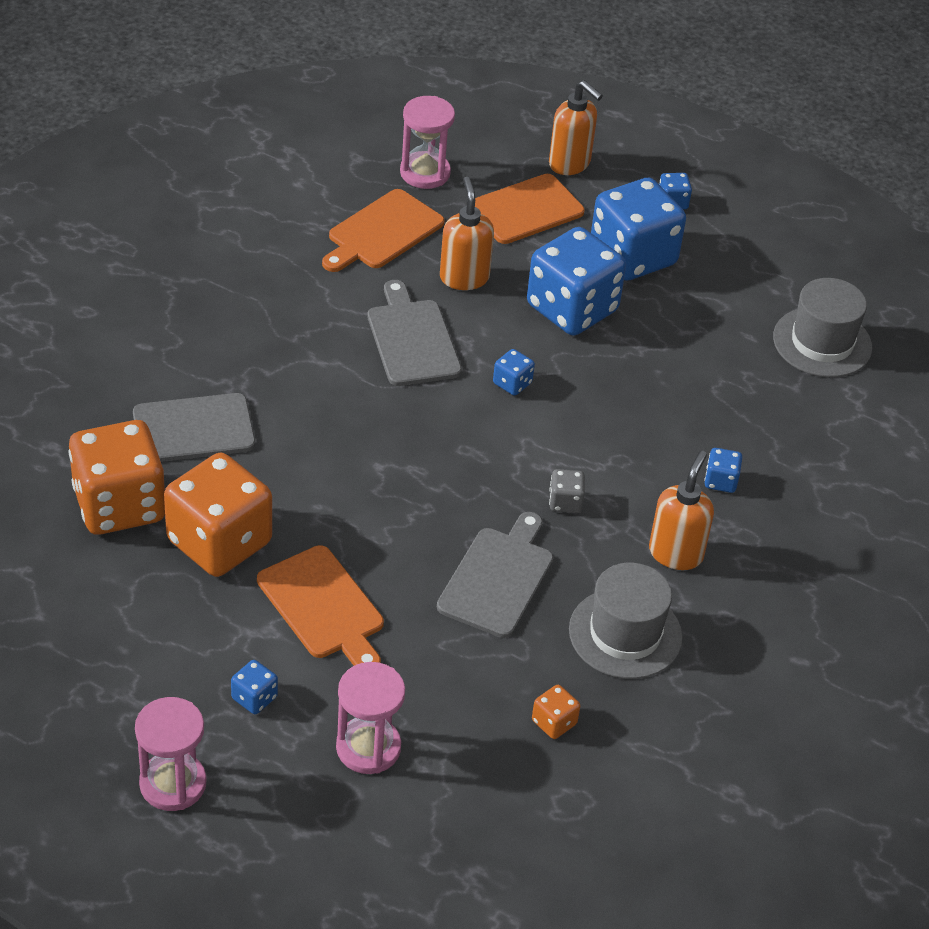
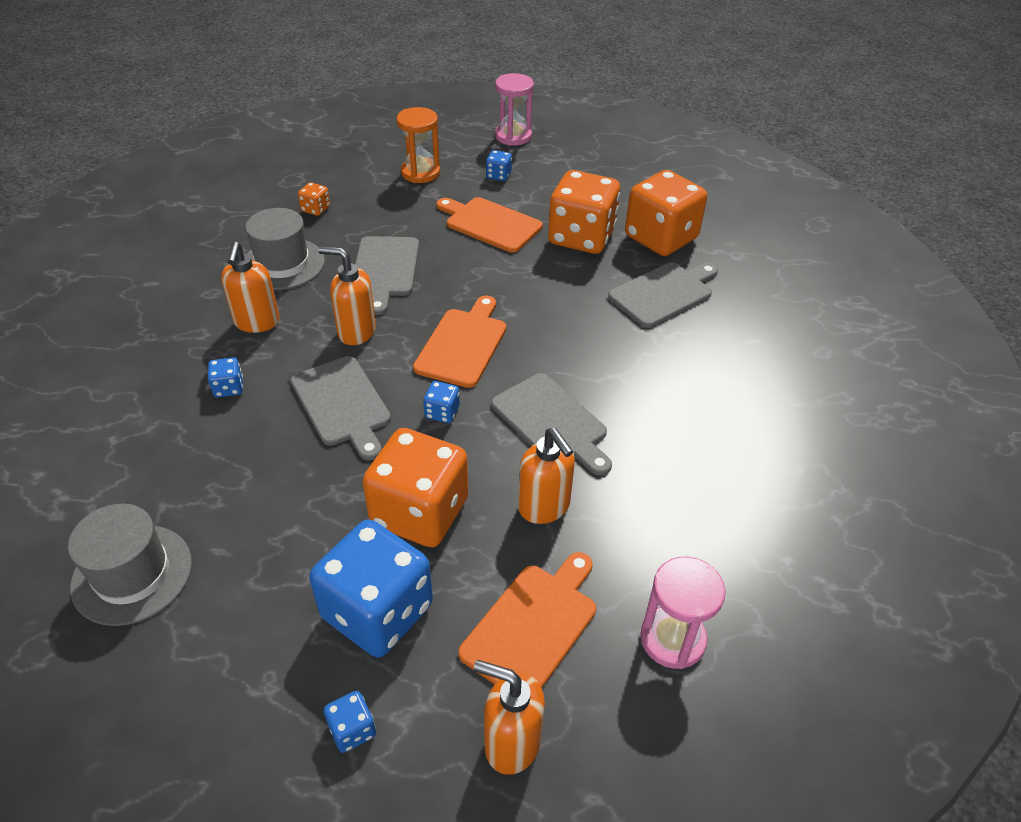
camera: 160 degrees right, 0 degrees up
(368, 748) = (420, 172): pink hourglass -> orange hourglass
(382, 232) = (658, 531): orange cutting board -> orange cutting board (463, 344)
(565, 502) = (356, 331): grey dice -> orange soap dispenser
(572, 309) = (419, 512): blue dice -> orange dice
(608, 424) = (342, 404): none -> grey cutting board

